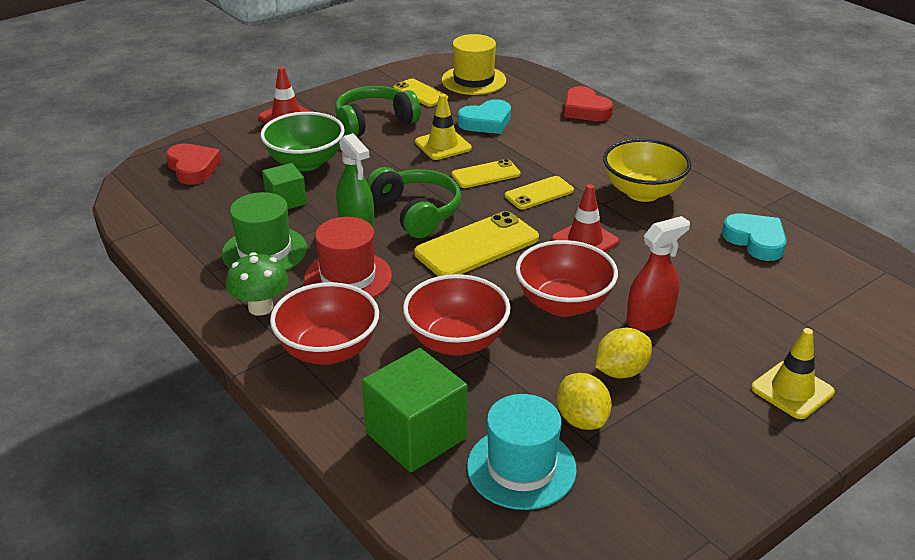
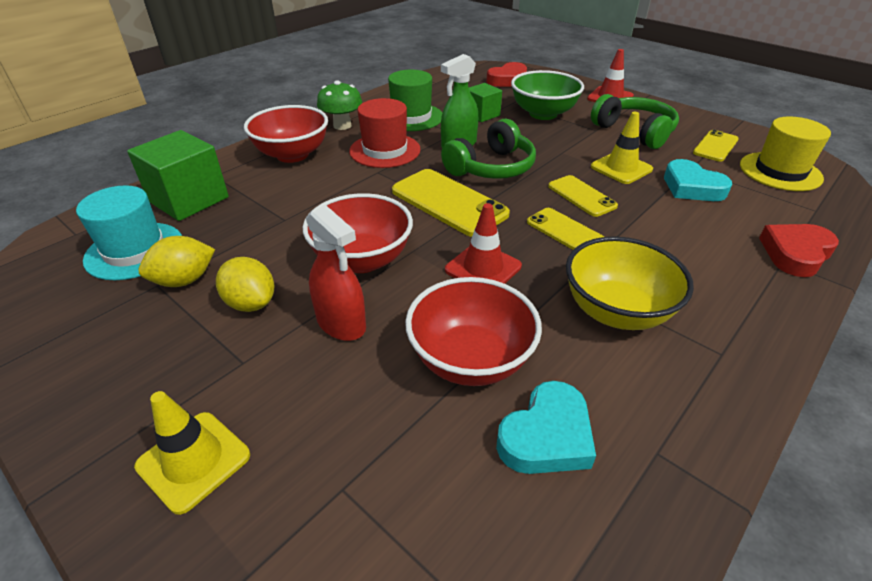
camera: 80 degrees right, 5 degrees up
(456, 342) = (302, 205): red bowl -> red bowl (470, 360)

